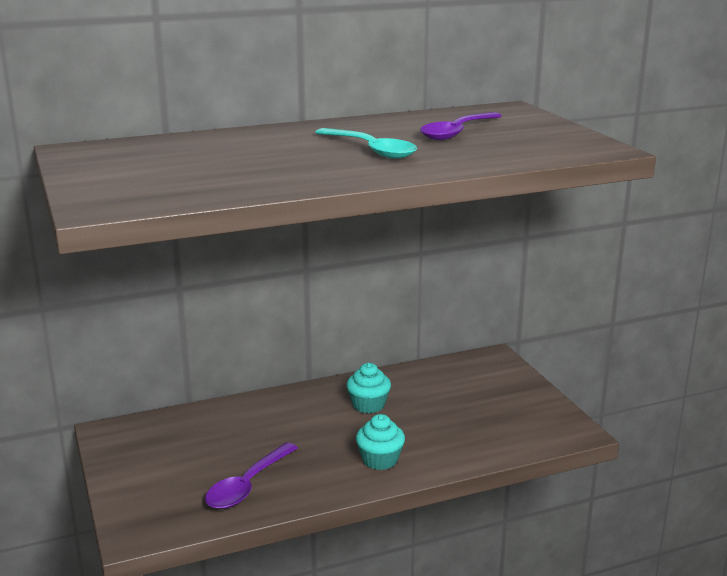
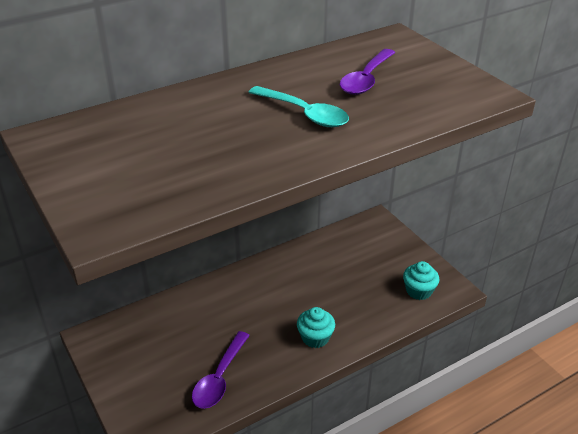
camera: 10 degrees left, 15 degrees up
(368, 405) = (292, 282): turquoise cupcake -> turquoise cupcake (419, 291)

